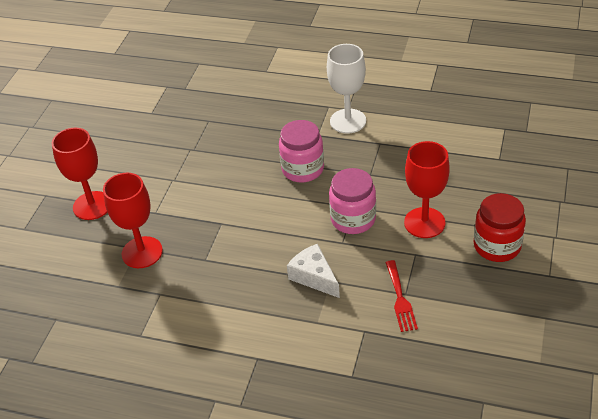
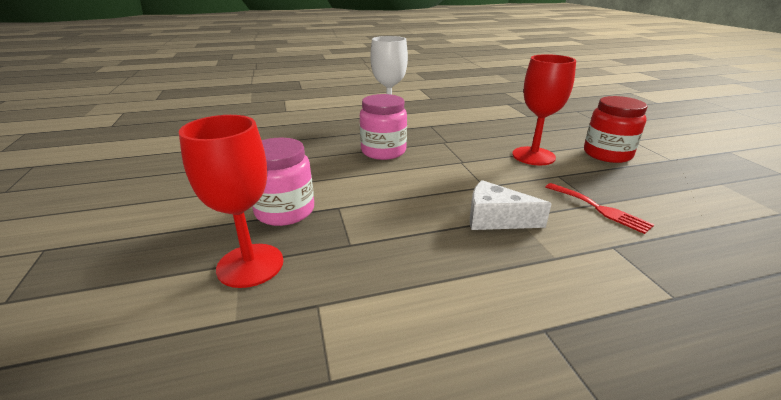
camera: 35 degrees left, 15 degrees down
(92, 205) = (136, 239): red goblet -> none
(353, 219) = (472, 169): pink jar -> pink jar (285, 211)

